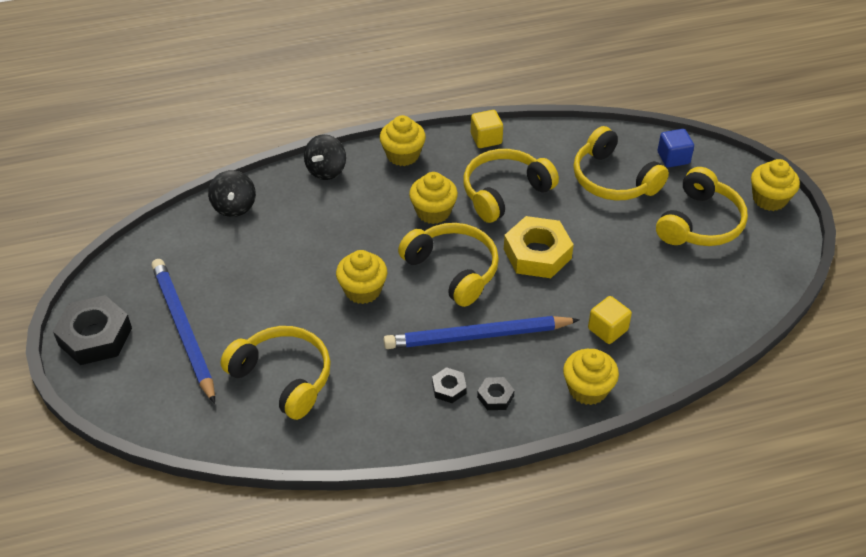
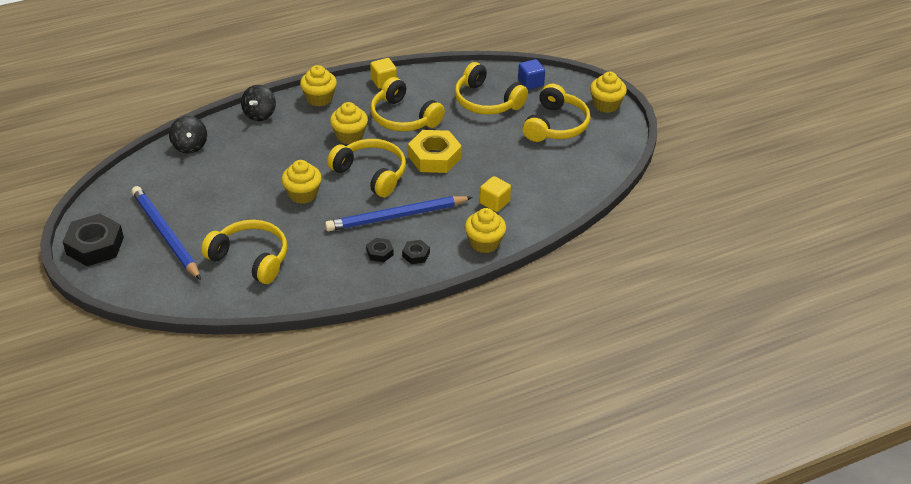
camera: 10 degrees left, 5 degrees down
(504, 192) = (403, 117): yellow headphones -> yellow headphones turned 90 degrees counterclockwise

